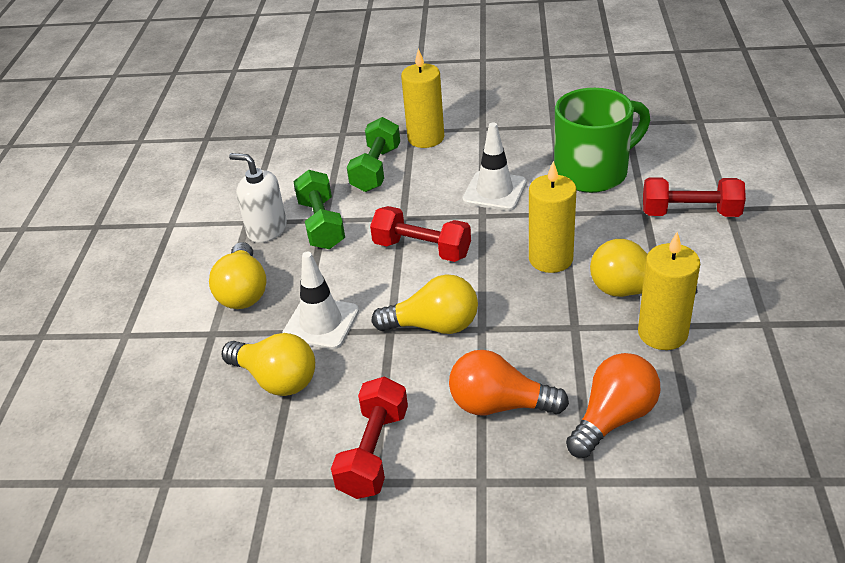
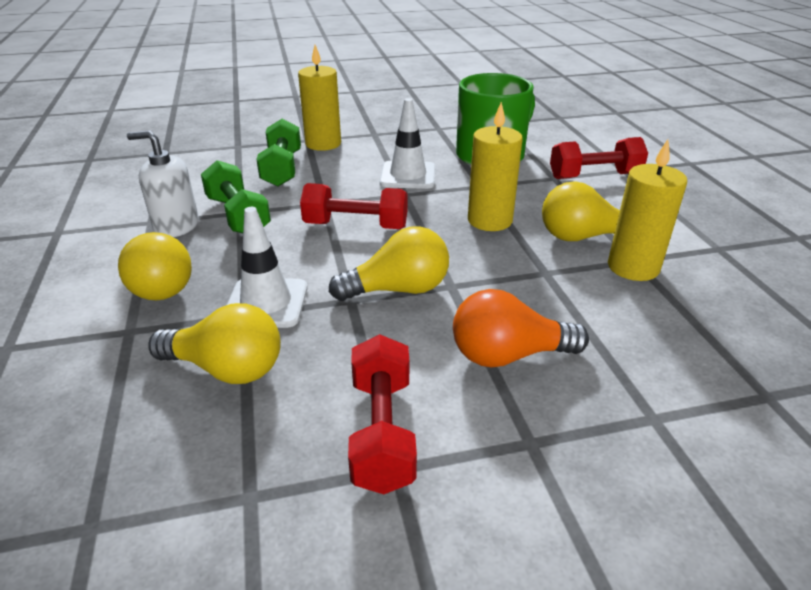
camera: 20 degrees left, 5 degrees down
(613, 418) = (636, 349): orange light bulb -> none

